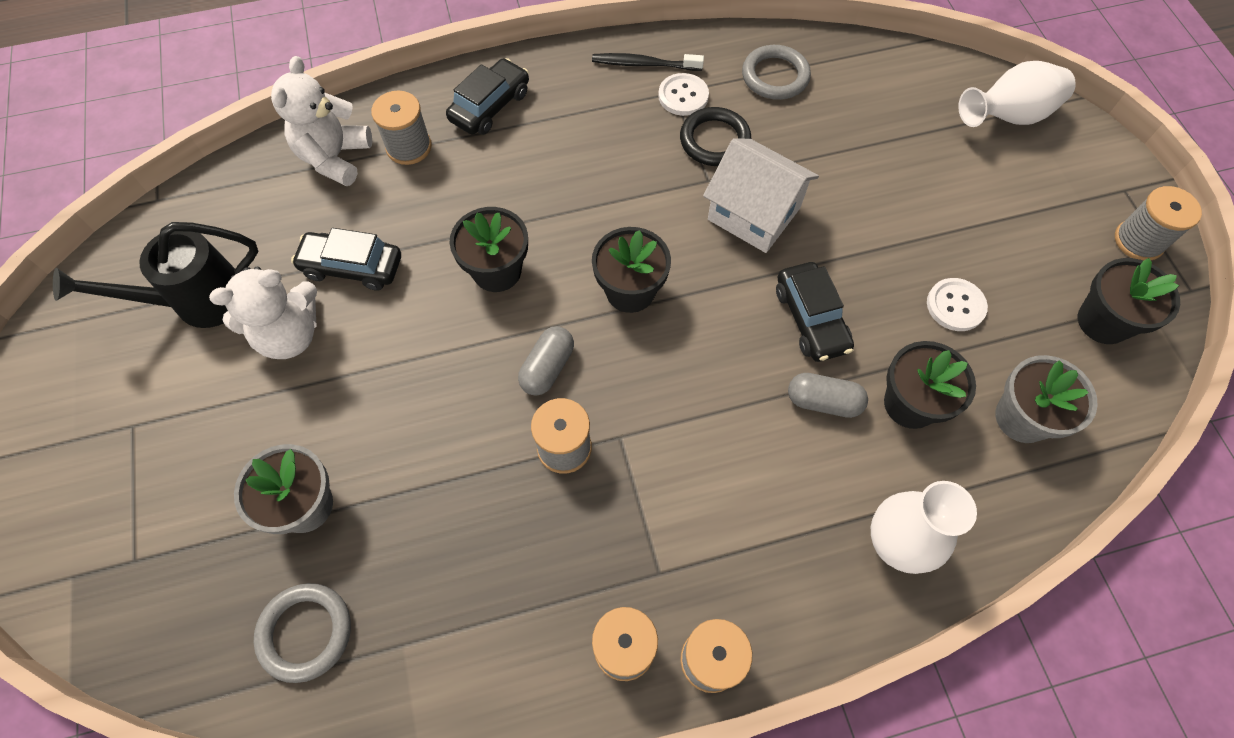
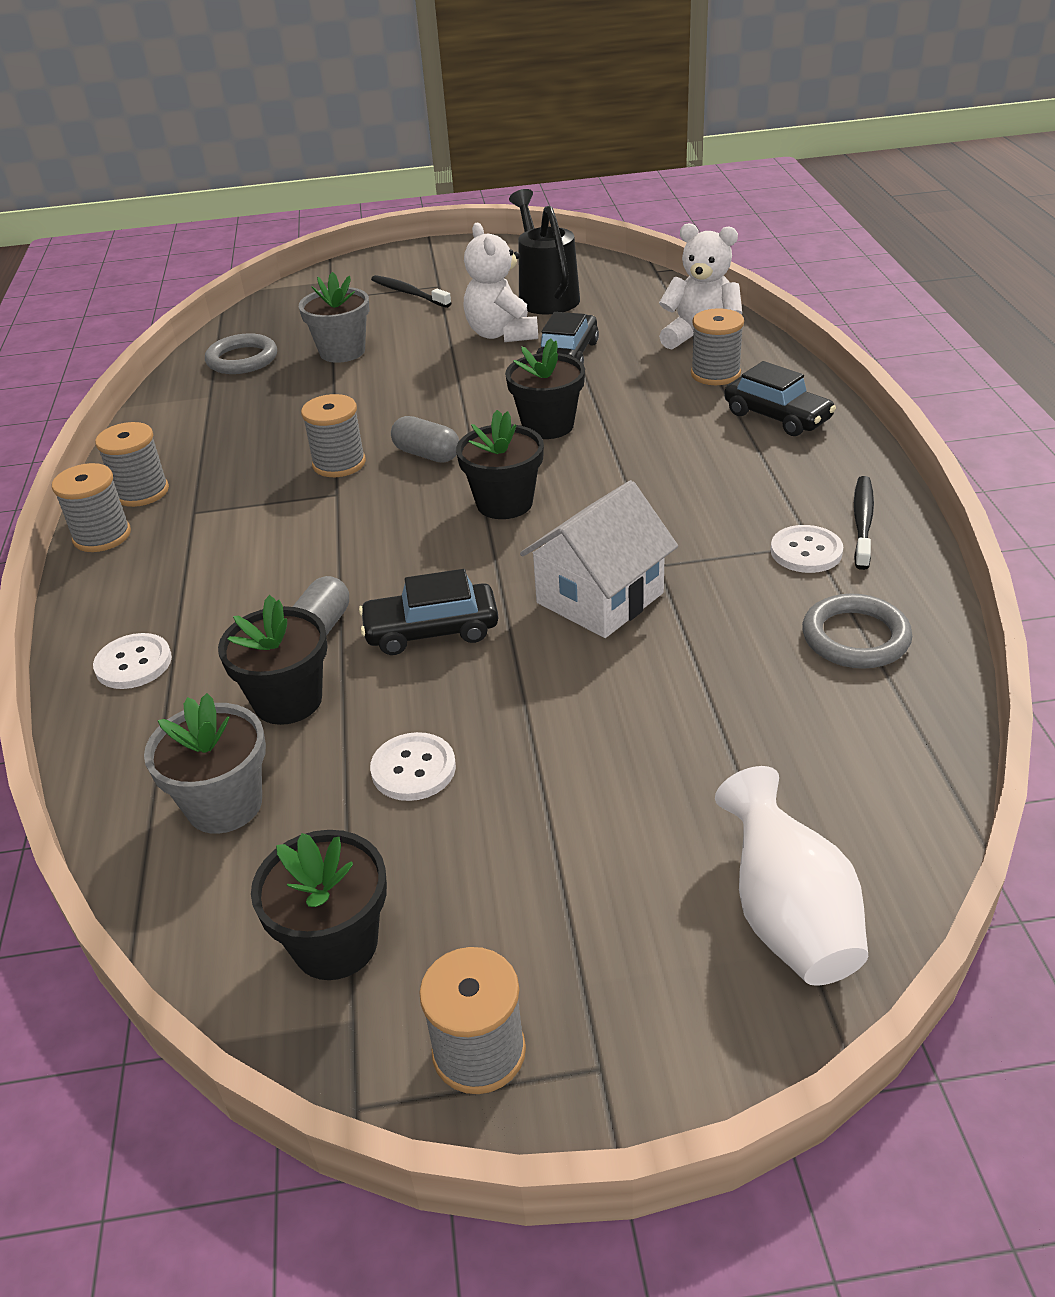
camera: 100 degrees right, 25 degrees down
(146, 459) = (409, 293): none -> black toothbrush
(714, 140) = (726, 573): black ring -> none
(895, 544) = (133, 663): white vase -> white button

